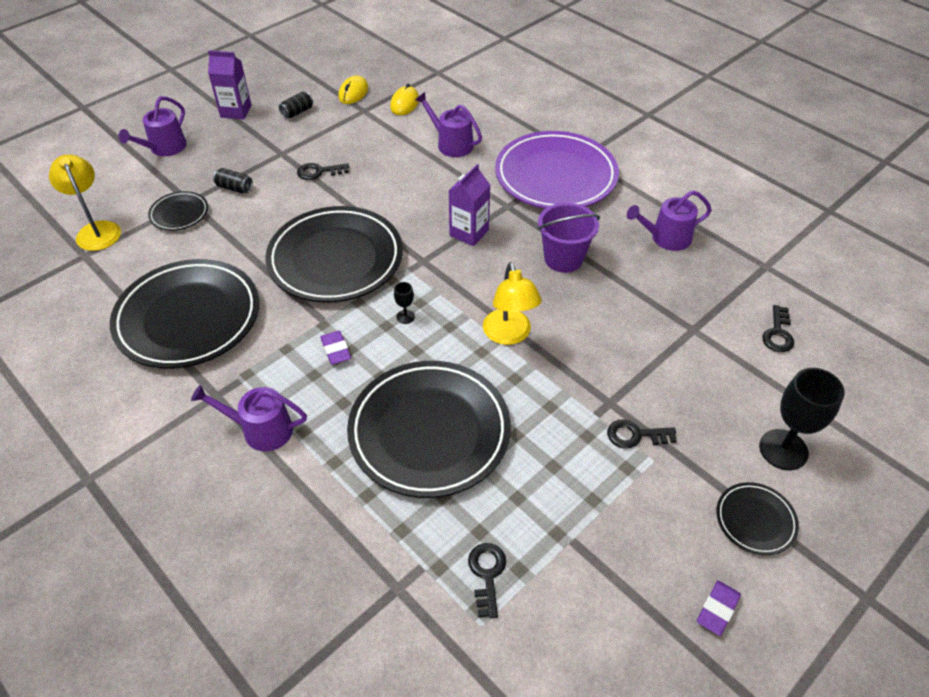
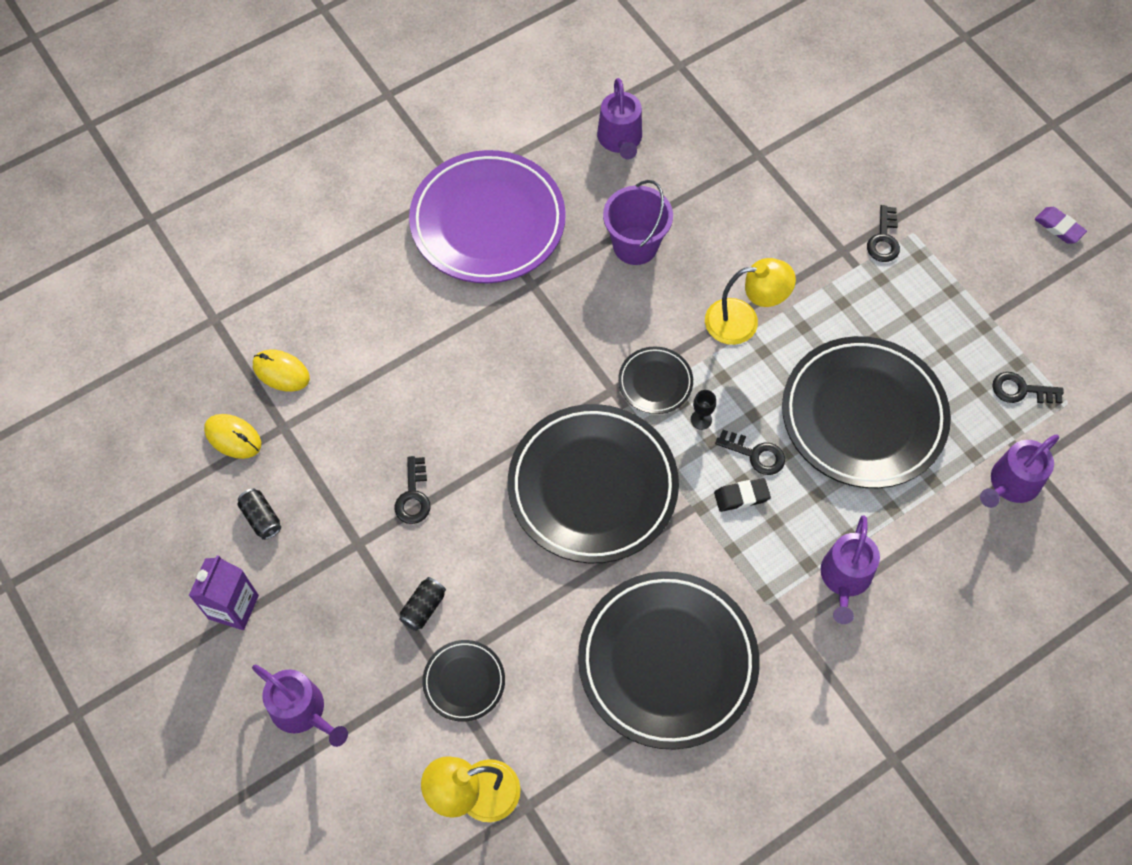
camera: 80 degrees left, 15 degrees up
(336, 350) = (741, 496): purple eraser -> black eraser
(451, 144) = (392, 326): purple watering can -> purple watering can (1011, 484)
(469, 233) = (573, 333): purple carton -> none
(755, 520) = (980, 175): black plate -> black plate (655, 382)
(778, 333) = (774, 87): black key -> black key (755, 454)
(783, 449) = (910, 130): black goblet -> none

